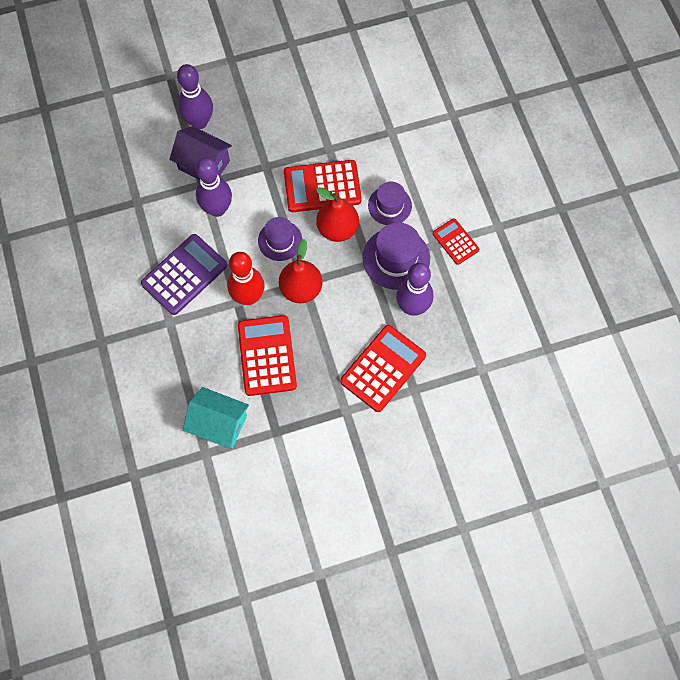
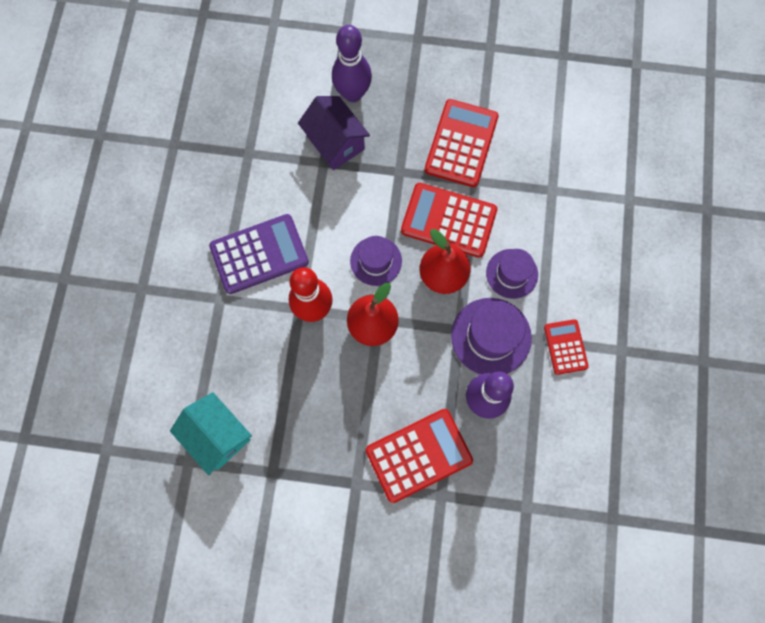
camera: 25 degrees right, 5 degrees up
(217, 209) = (326, 197): purple bowling pin -> none
(267, 355) = (302, 383): red calculator -> red calculator (461, 144)

